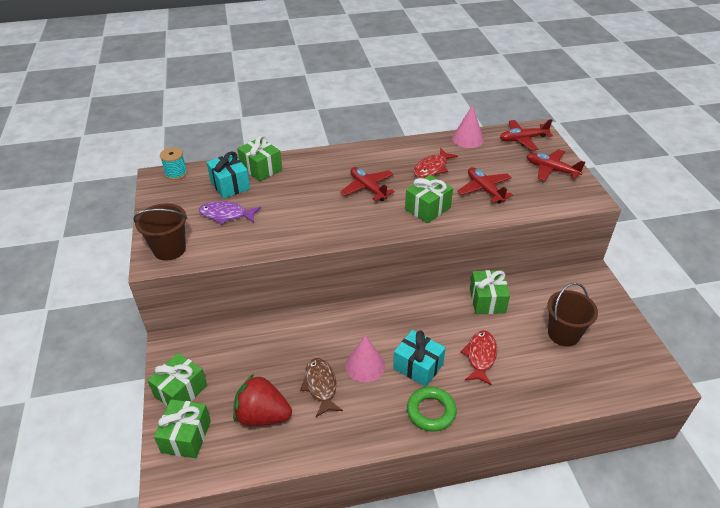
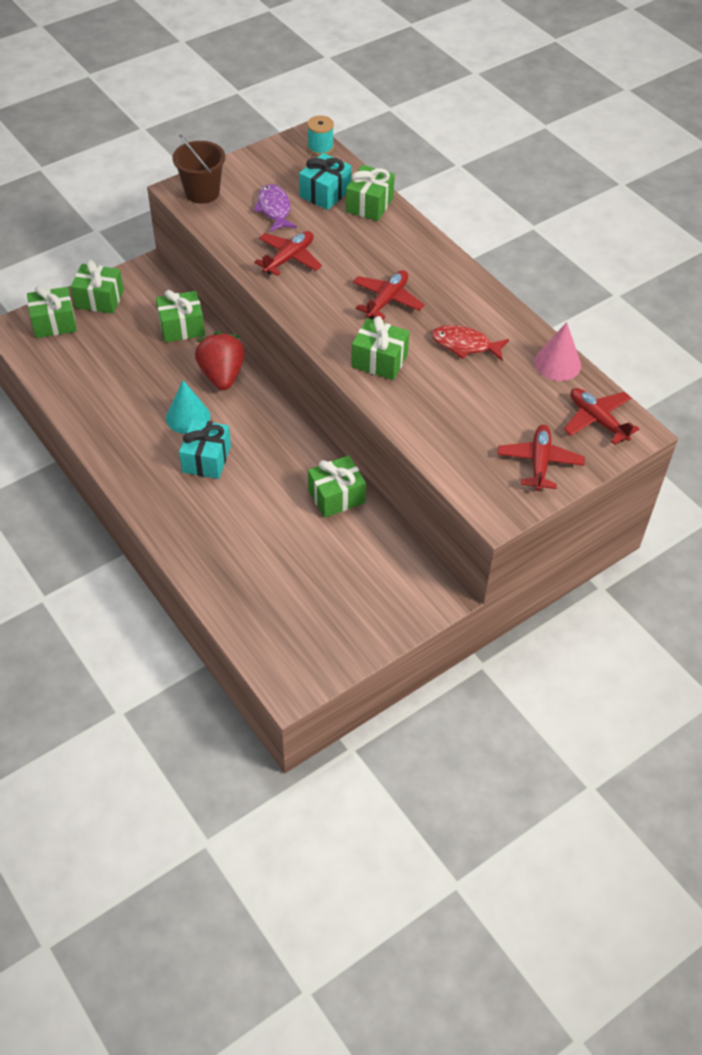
camera: 65 degrees right, 10 degrees up
(257, 341) = (182, 327): none -> green gift
(262, 416) = (96, 363): red strawberry -> red strawberry (222, 375)
(320, 386) = (147, 392): brown fish -> none
(365, 365) = (188, 417): pink cone -> turquoise cone
(431, 411) = (152, 484): green ring -> none
(480, 356) = (245, 508): red fish -> none
(484, 190) = (450, 404): red plane -> red plane (289, 258)
(563, 334) = (318, 579): brown bucket -> none

